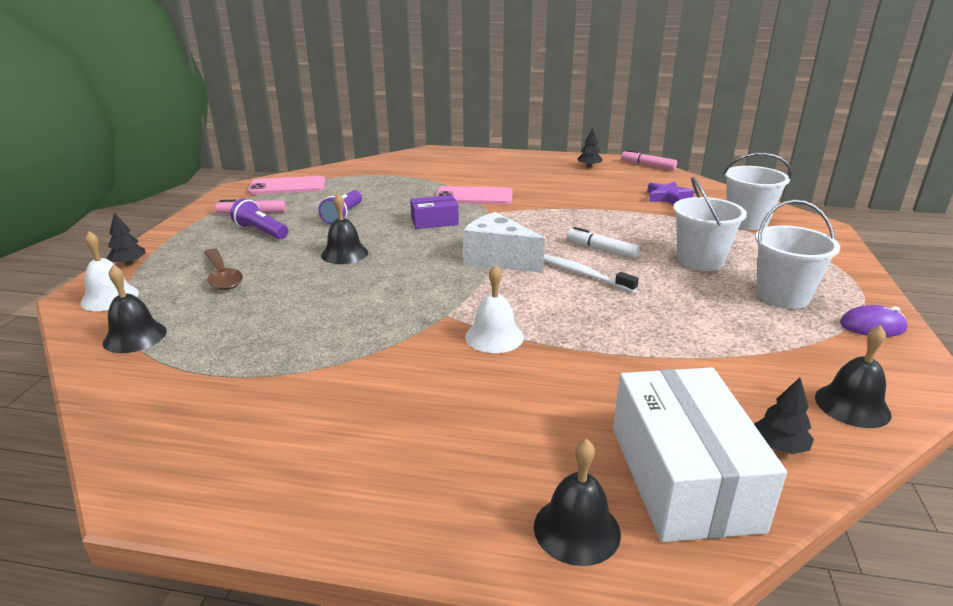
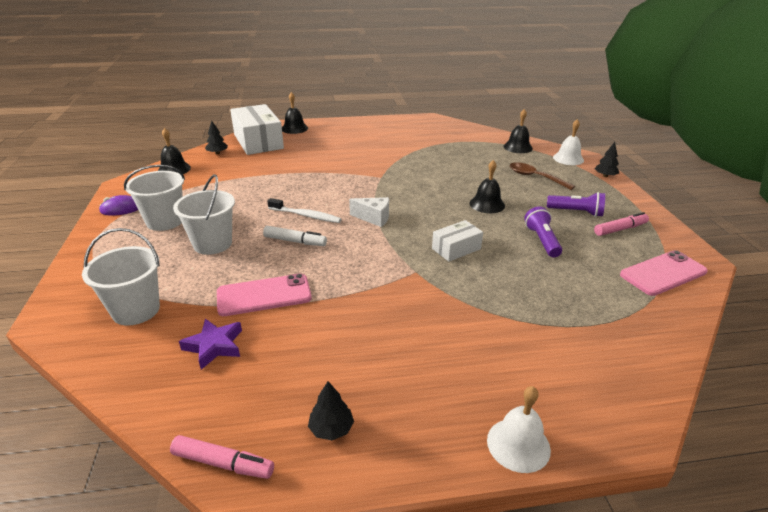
camera: 160 degrees right, 5 degrees up
(434, 221) = (456, 249): purple box -> white box
(474, 196) = (451, 297): pink phone -> pink phone (264, 295)
(494, 336) = (348, 171): white bell -> white bell (518, 444)
(498, 259) = (374, 218): white cheese -> white cheese, size x0.64

